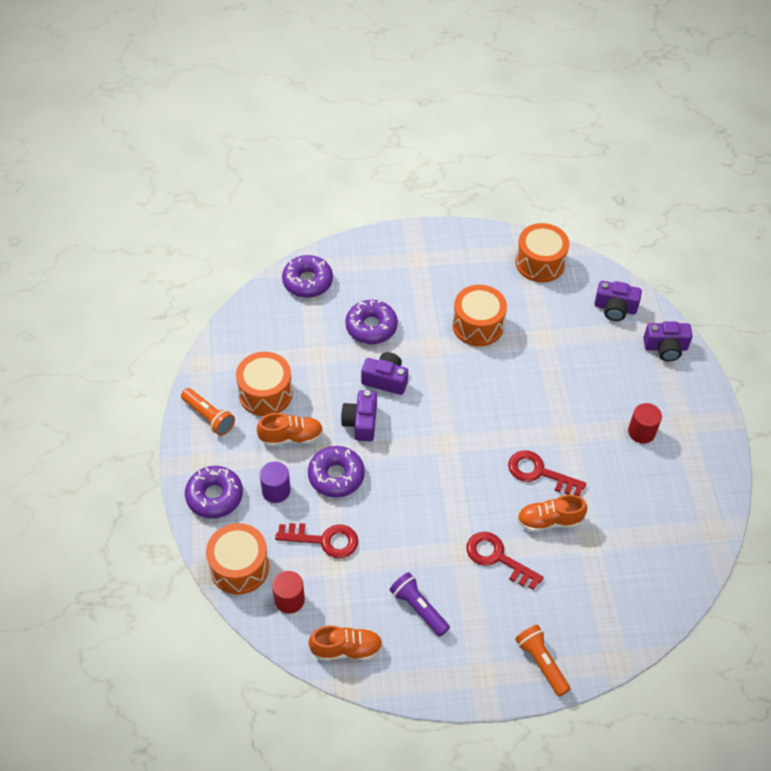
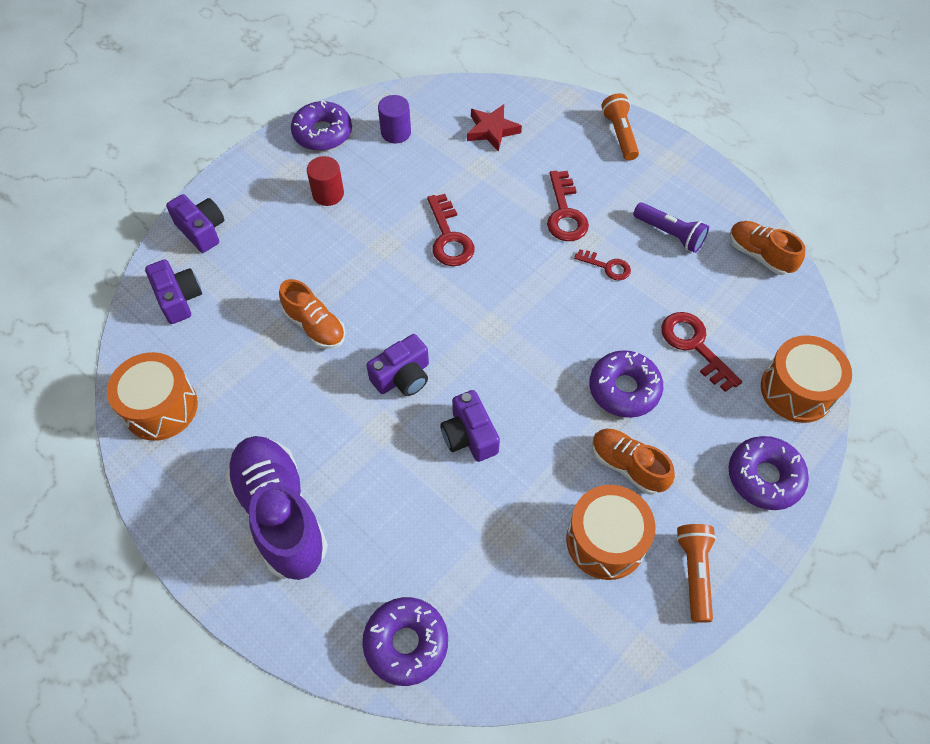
camera: 130 degrees left, 5 degrees up
(276, 490) = (696, 427): purple cylinder -> purple cylinder (396, 132)
(289, 600) = (774, 327): red cylinder -> none
(361, 422) = (543, 416): purple camera -> purple camera (402, 376)
(371, 327) = (411, 508): purple donut -> purple donut (322, 133)
(418, 608) = (670, 234): purple flashlight -> purple flashlight turned 60 degrees counterclockwise
(424, 275) = (280, 514): none -> purple shoe
(429, 544) = (607, 266): none -> red key
(478, 325) = (312, 404): orange drum -> none
(541, 663) = (619, 134): orange flashlight -> orange flashlight turned 150 degrees clockwise
(549, 521) = (491, 202): orange shoe -> orange shoe (315, 326)
(621, 576) = (492, 130): none -> red star

